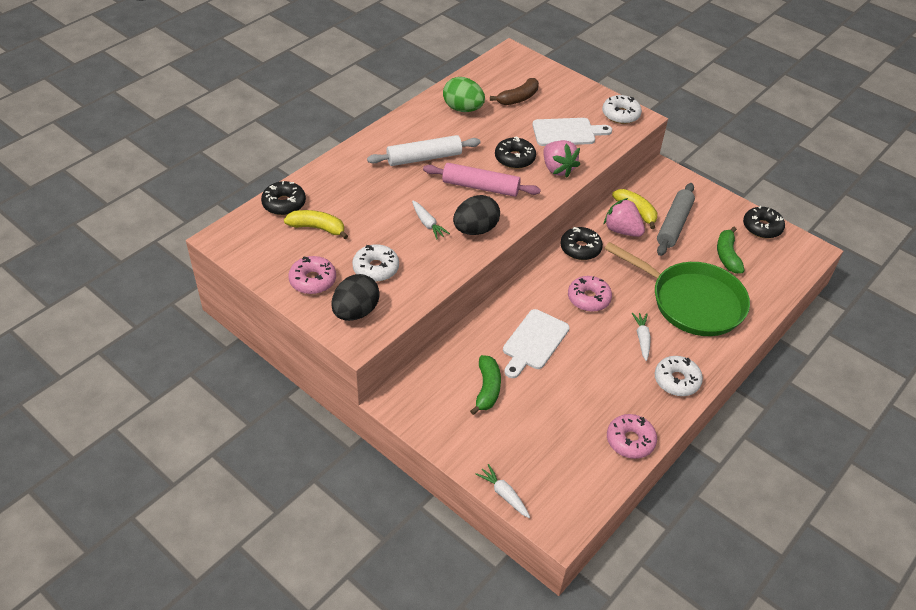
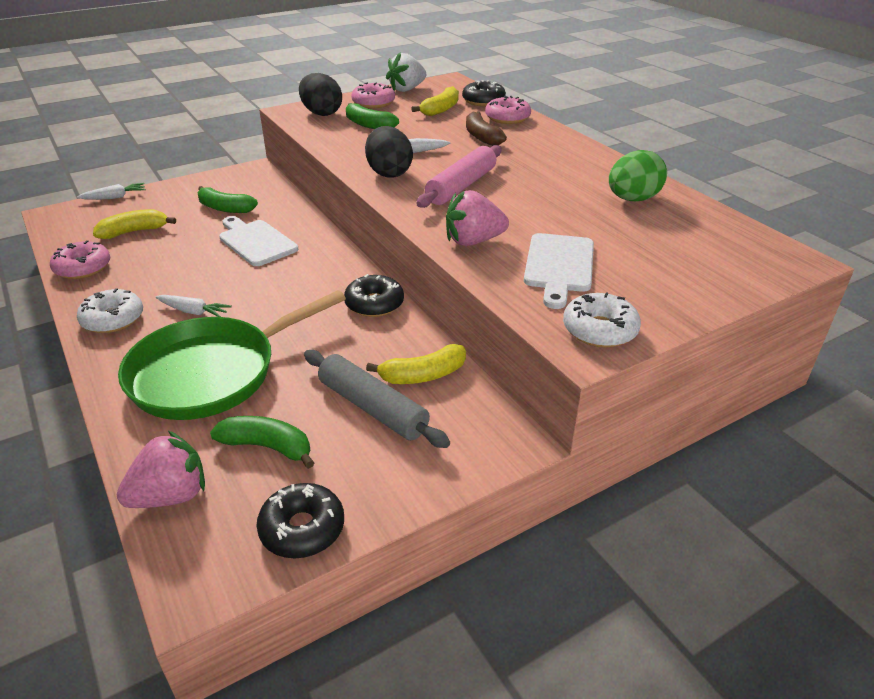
camera: 110 degrees right, 10 degrees down
(261, 265) = (407, 89): none -> white strawberry
(376, 268) = (368, 125): white donut -> green banana
(424, 158) = (531, 164): white rolling pin -> none
(514, 158) = (509, 215): black donut -> none
(518, 98) = (657, 243): brown banana -> brown banana (481, 136)
(559, 437) = (134, 231): none -> yellow banana
(588, 298) = (286, 289): pink donut -> pink donut (507, 118)
(622, 230) = (388, 349): pink strawberry -> pink strawberry (171, 496)

